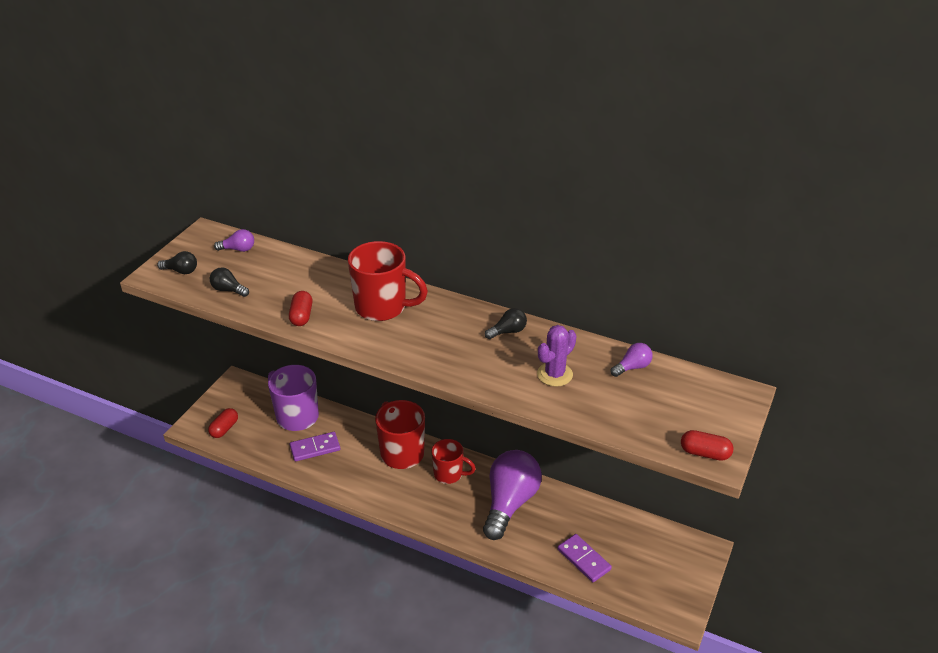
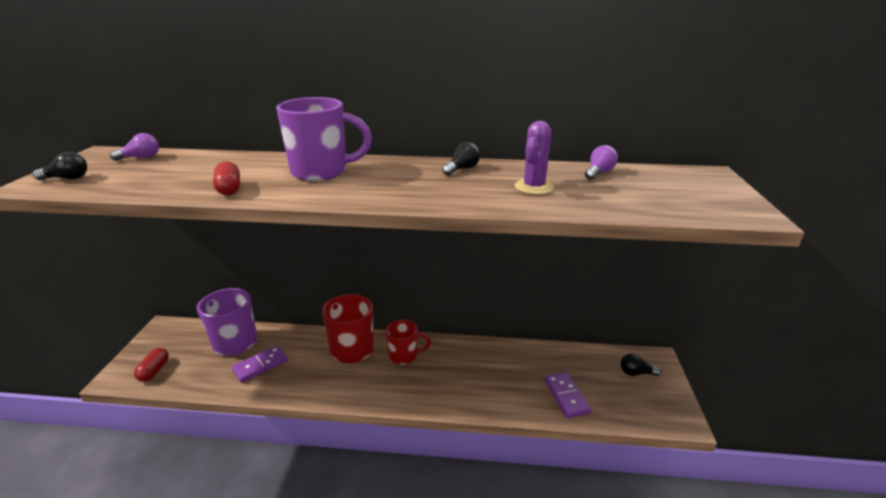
camera: 20 degrees left, 10 degrees down
(228, 290) = (131, 183): black light bulb -> black light bulb (636, 373)
(382, 307) = (321, 172): red mug -> purple mug
(510, 503) = (472, 366): purple light bulb -> none
(583, 559) = (566, 396): purple domino -> purple domino turned 45 degrees clockwise
(705, 453) = (736, 213): red capsule -> none

